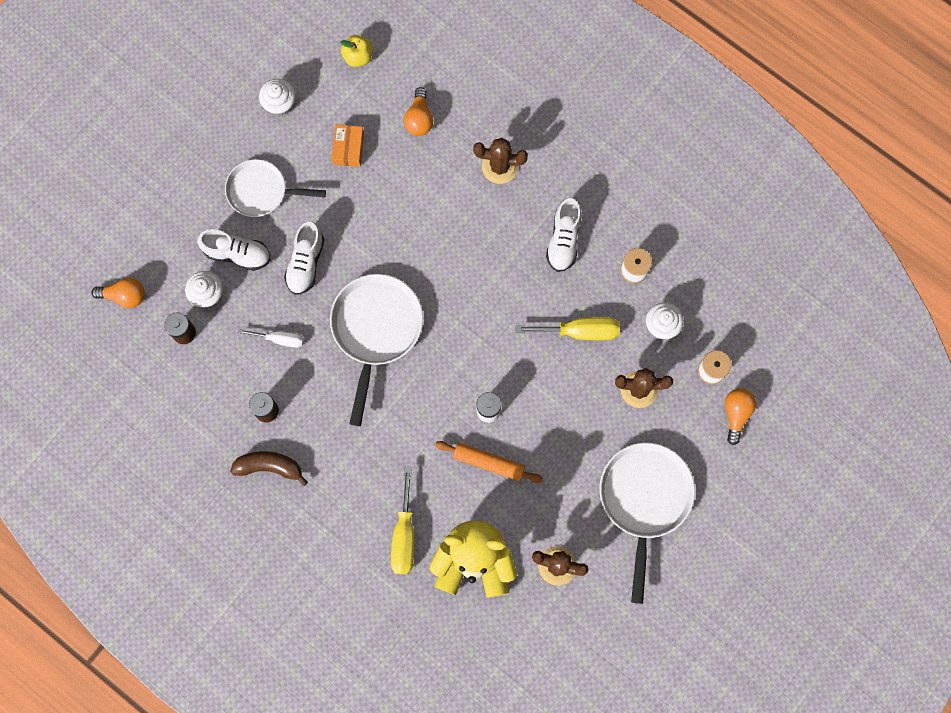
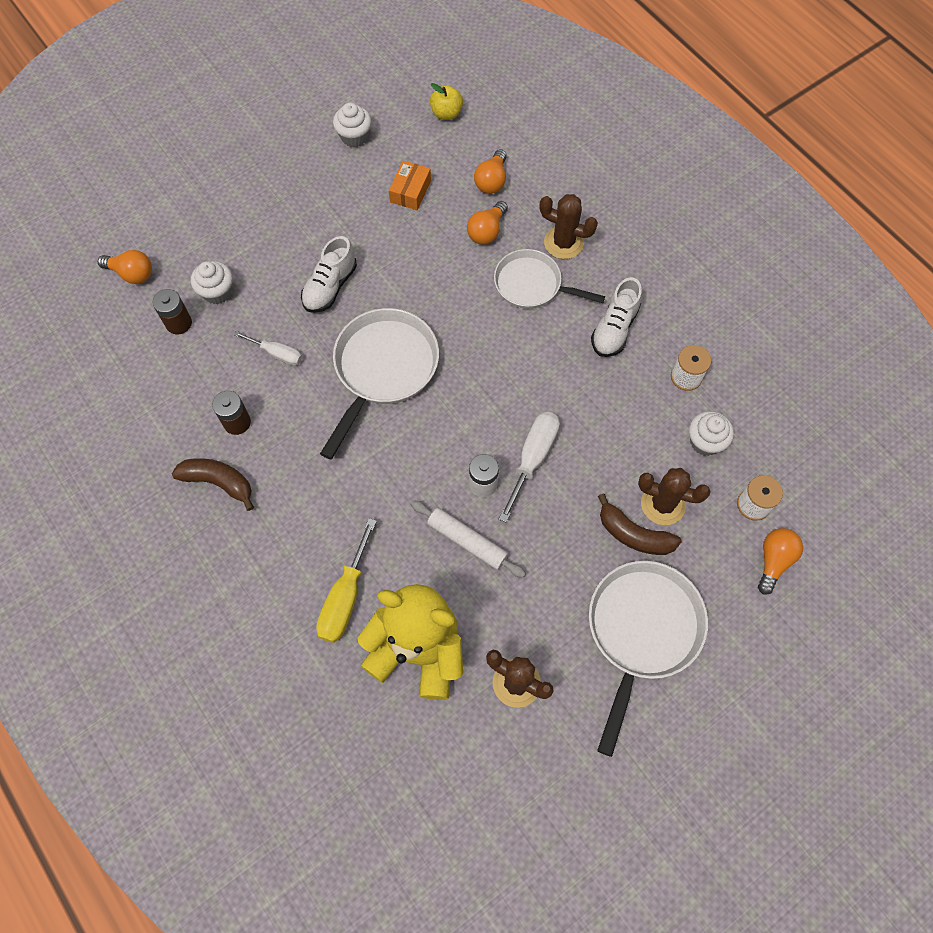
camera: 15 degrees right, 10 degrees down
(237, 253) = (262, 261): white shoe -> none
(261, 191) = (308, 210): white pan -> white pan (532, 285)
(429, 172) = (487, 231): none -> orange light bulb
(488, 463) = (467, 541): orange rolling pin -> white rolling pin
(523, 377) = (532, 458): none -> white screwdriver
(580, 331) = (609, 425): yellow screwdriver -> none
(621, 421) = (634, 534): none -> brown banana

